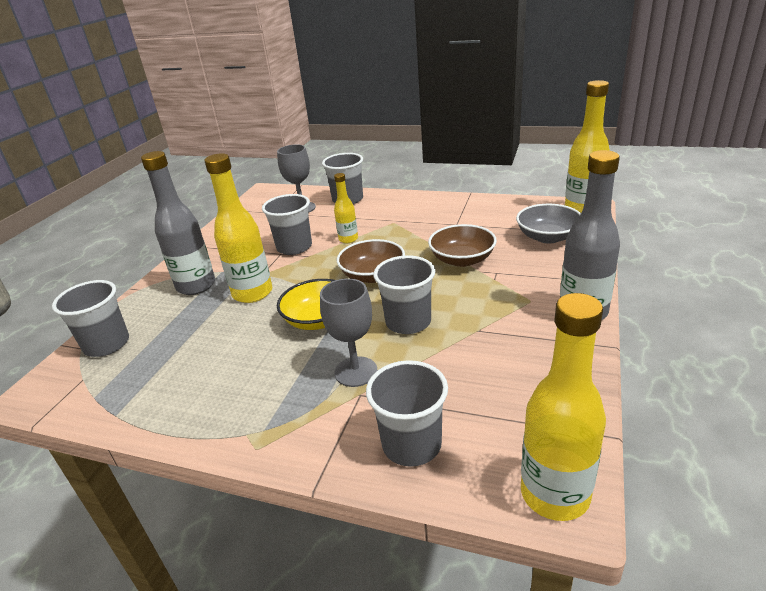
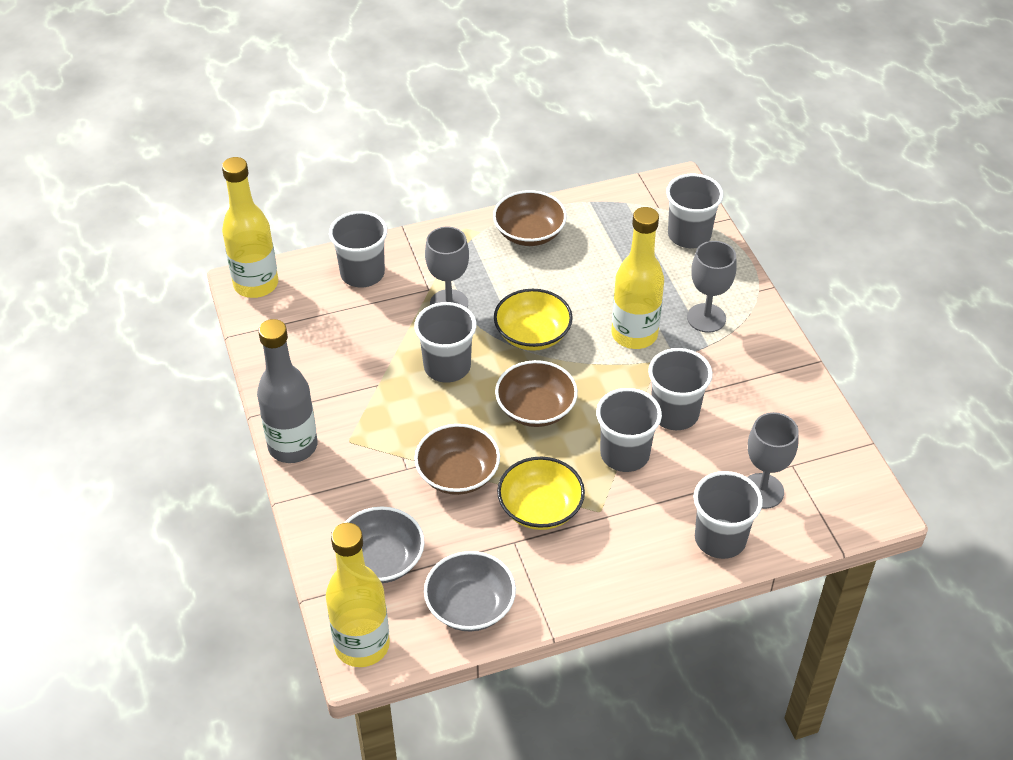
camera: 140 degrees right, 15 degrees up
(196, 286) = (706, 318): grey bottle -> grey goblet
(208, 408) = (529, 233): none -> brown bowl
(348, 239) = (624, 454): yellow bottle -> grey cup
(426, 232) = (540, 508): none -> yellow bowl
(506, 209) = (470, 606): none -> grey bowl

